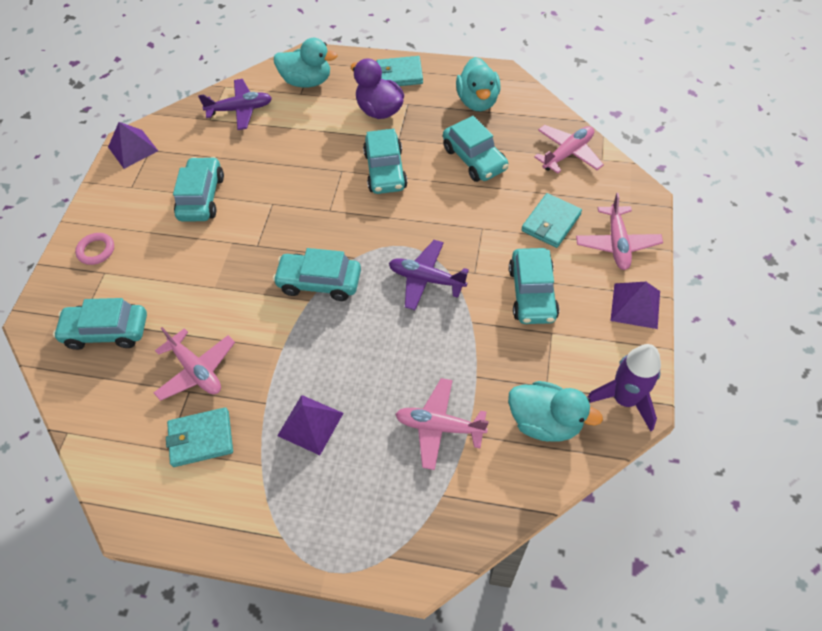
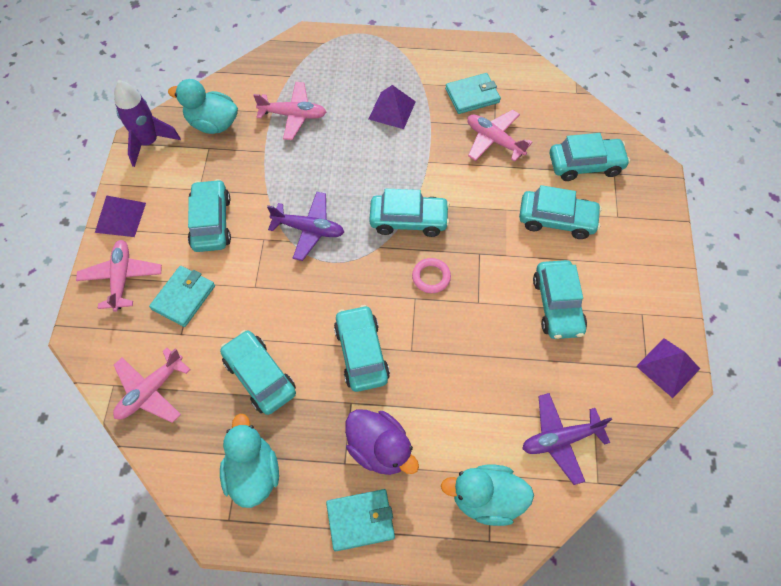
camera: 170 degrees right, 5 degrees up
(96, 250) = (638, 237): pink ring -> pink ring (431, 277)
(167, 273) = (556, 219): none -> turquoise car

